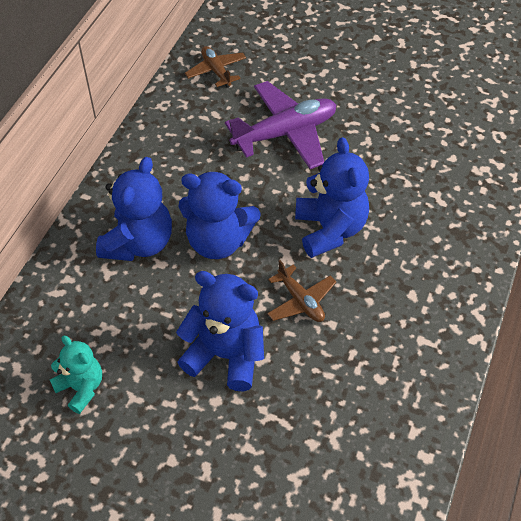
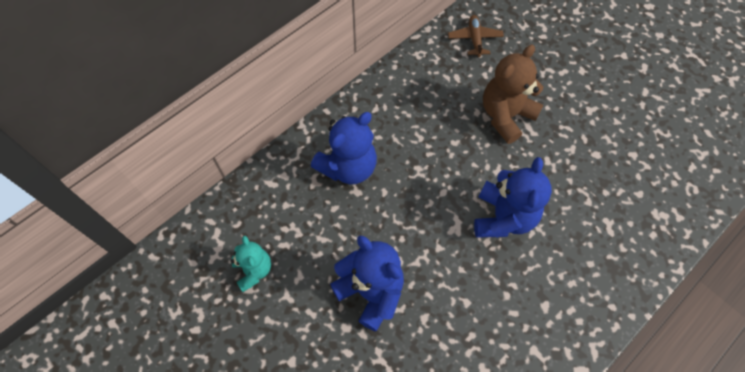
camera: 25 degrees right, 10 degrees up
(218, 241) = (409, 191): blue teddy bear -> none
(285, 133) = (506, 116): purple plane -> brown teddy bear
(301, 301) = (450, 271): brown plane -> none

